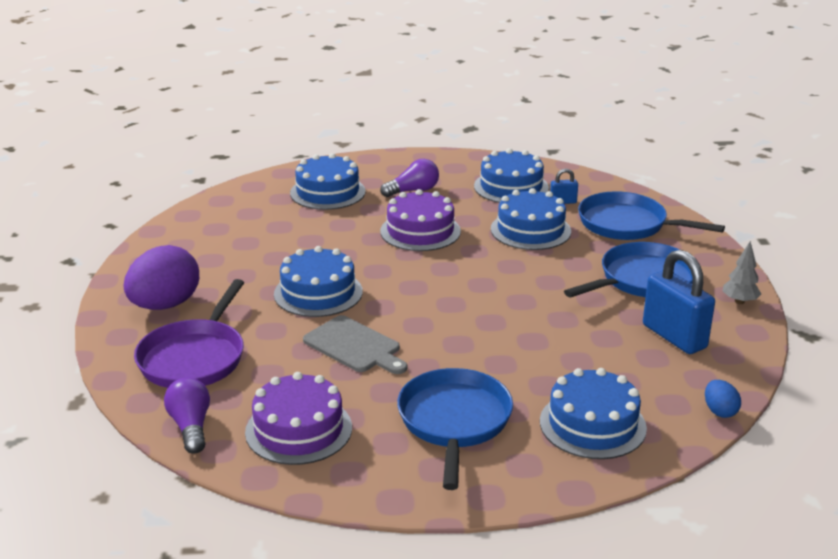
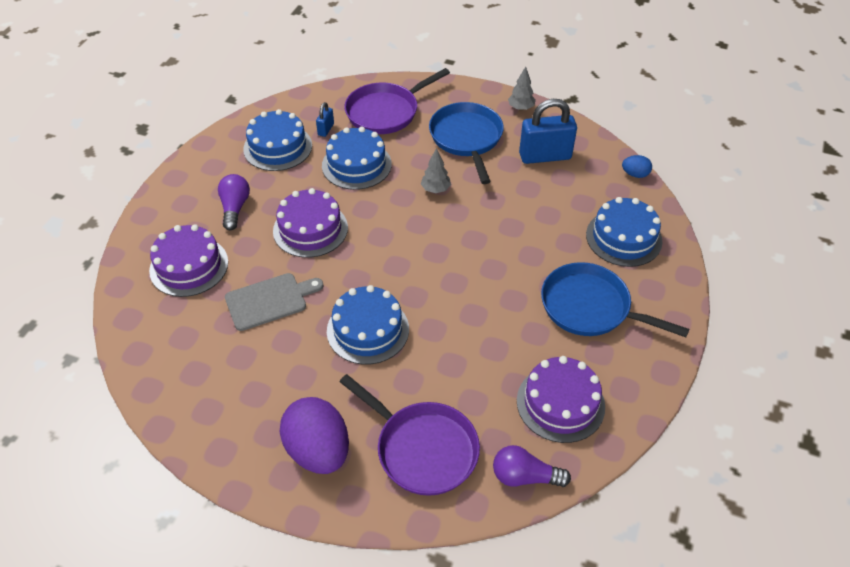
camera: 65 degrees left, 20 degrees up
(327, 192) = (189, 266): blue cake -> purple cake
(354, 346) = (464, 332): grey cutting board -> grey cutting board (269, 301)
(541, 281) = (435, 189): none -> grey tree
(627, 224) = (386, 112): blue pan -> purple pan

